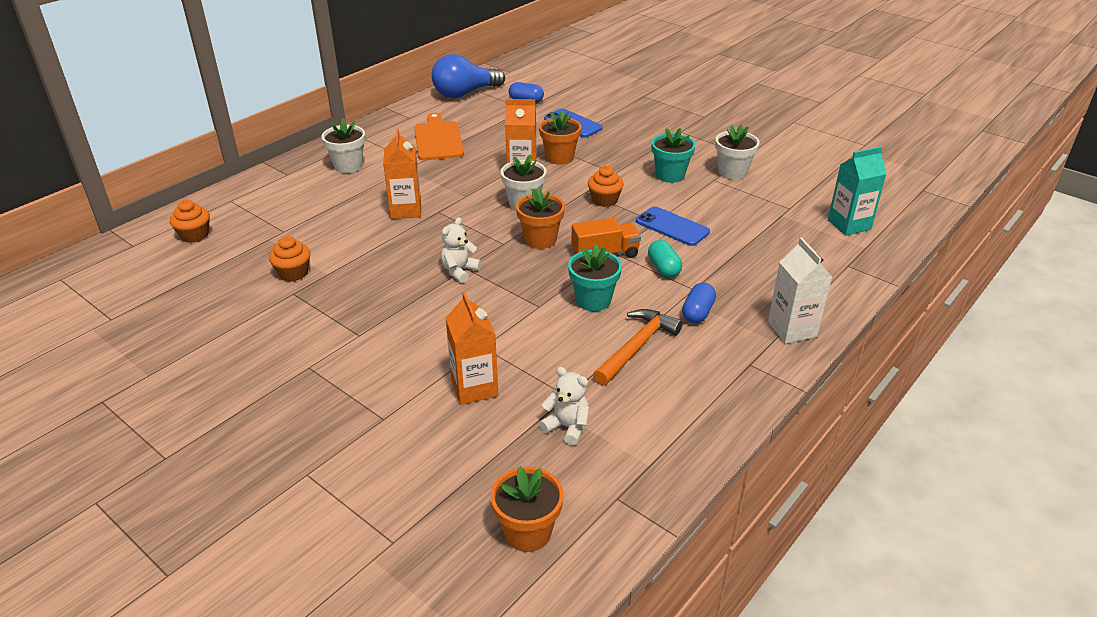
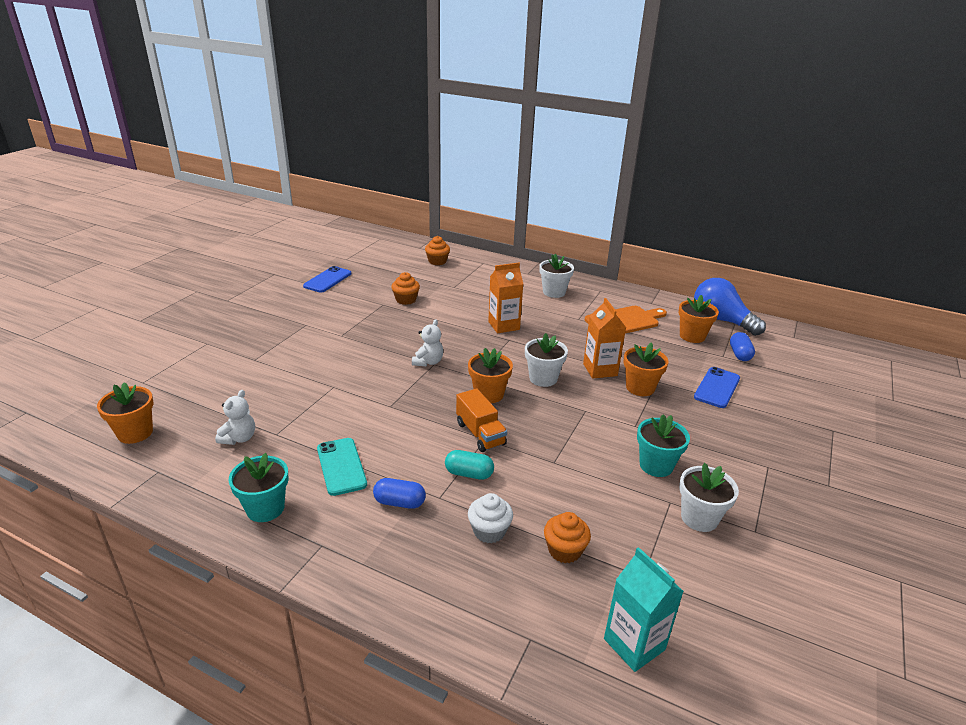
camera: 75 degrees right, 5 degrees down
(459, 271) = (428, 362): white teddy bear -> white teddy bear turned 90 degrees clockwise
(474, 388) = (285, 390): orange carton -> none
(485, 113) = (692, 336): none -> orange flower pot
(593, 300) = (405, 434): turquoise flower pot -> turquoise flower pot (265, 508)
(604, 200) = (576, 424): orange cupcake -> orange cupcake (564, 550)
(637, 346) = (341, 466): orange hammer -> turquoise phone
(663, 268) = (469, 474): turquoise capsule -> turquoise capsule turned 45 degrees clockwise
(672, 227) = (549, 474): blue phone -> blue phone (327, 280)
(739, 267) = (489, 531): none -> white cupcake
(792, 329) = (383, 579): white carton -> none

